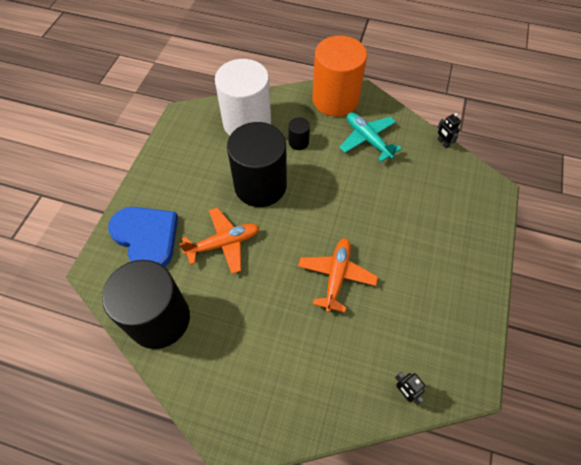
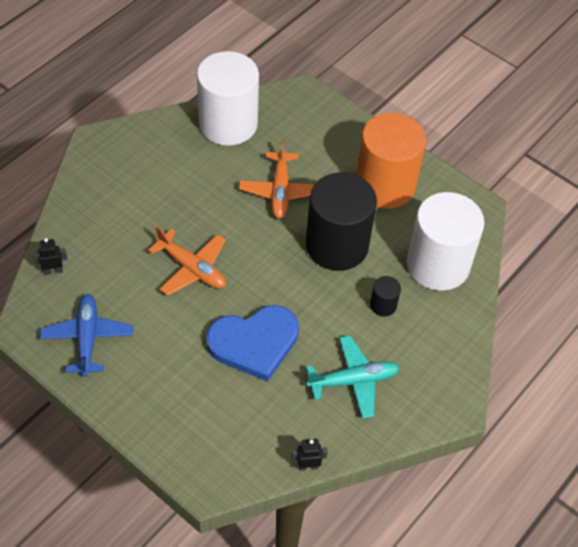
camera: 110 degrees right, 5 degrees down
(147, 238) = (319, 135): blue heart -> blue heart (254, 343)
(159, 319) = (228, 124): black cylinder -> white cylinder
(335, 99) = (438, 375): orange cylinder -> orange cylinder (385, 185)
(447, 324) = (87, 338): none -> blue plane

